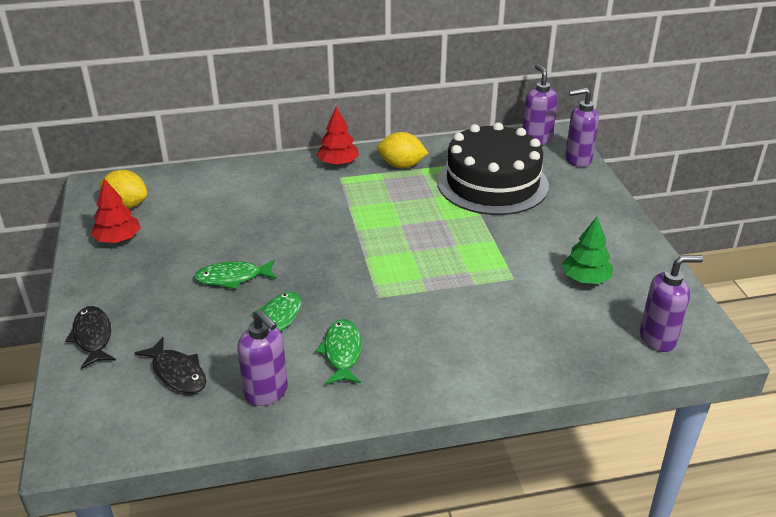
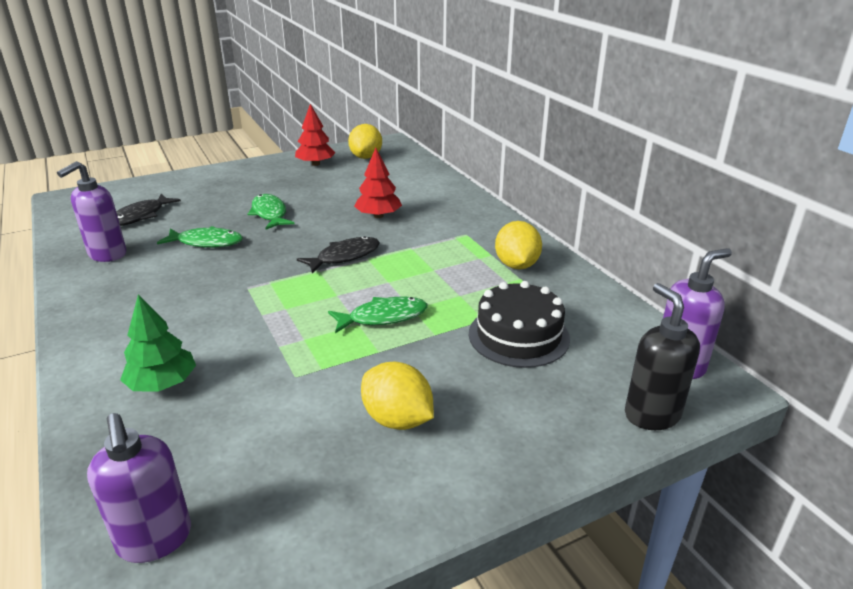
camera: 75 degrees right, 5 degrees down
(93, 337) = (188, 181): black fish -> black fish (344, 257)
(338, 163) = (494, 228): red tree -> red tree (378, 216)
(342, 352) = (157, 280): green fish -> green fish (383, 317)
(492, 183) = (518, 336): black cake -> black cake, size x0.62
(567, 241) = (397, 419): none -> yellow lemon
(577, 159) = (651, 414): purple soap dispenser -> black soap dispenser
(585, 278) = (305, 445): green tree -> green tree (163, 384)

